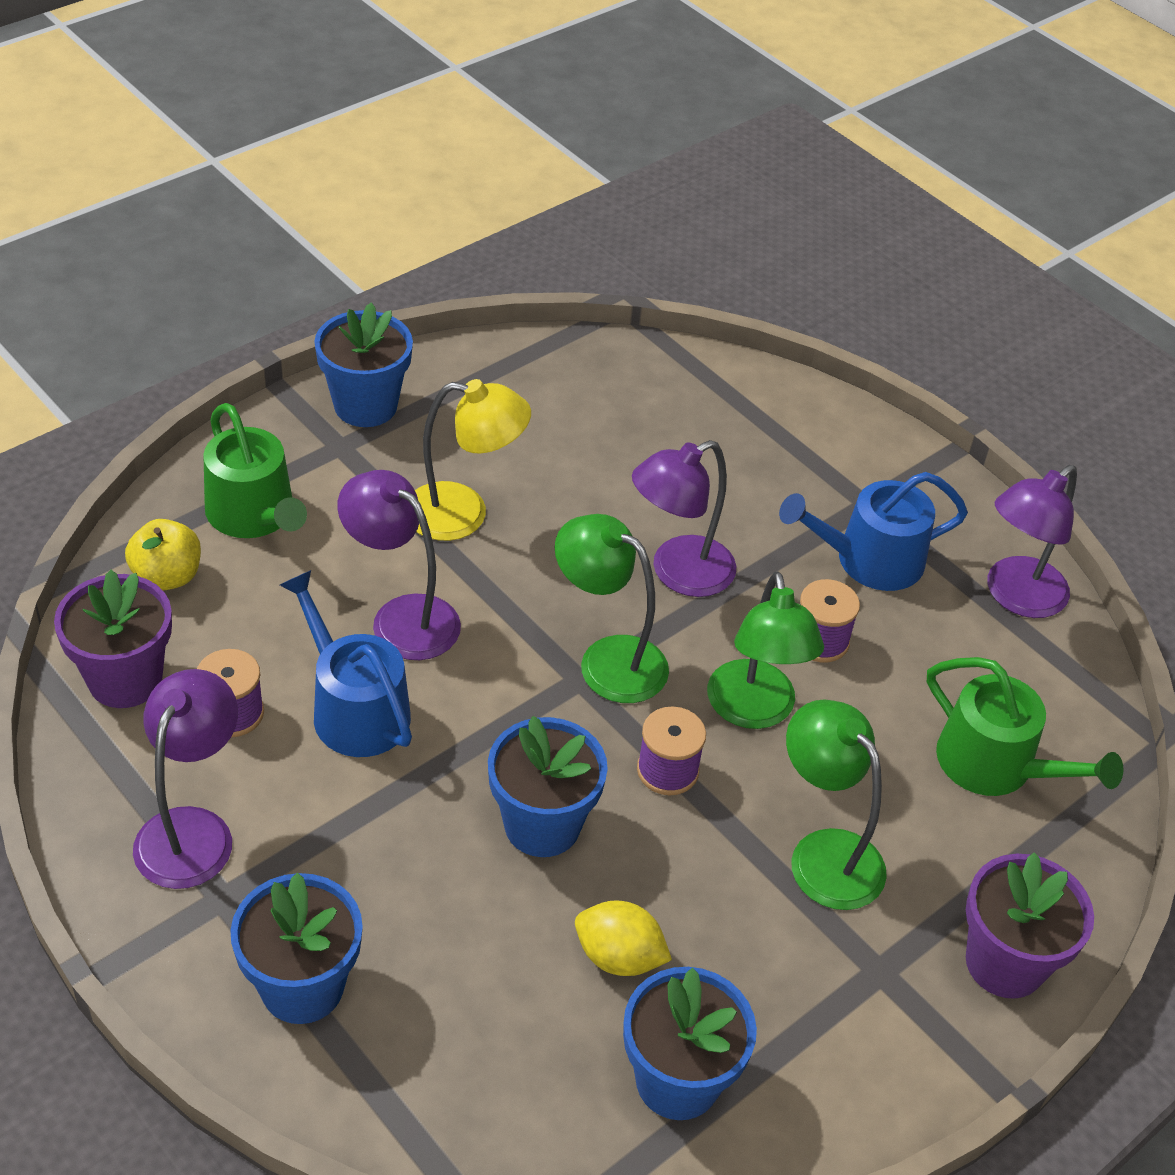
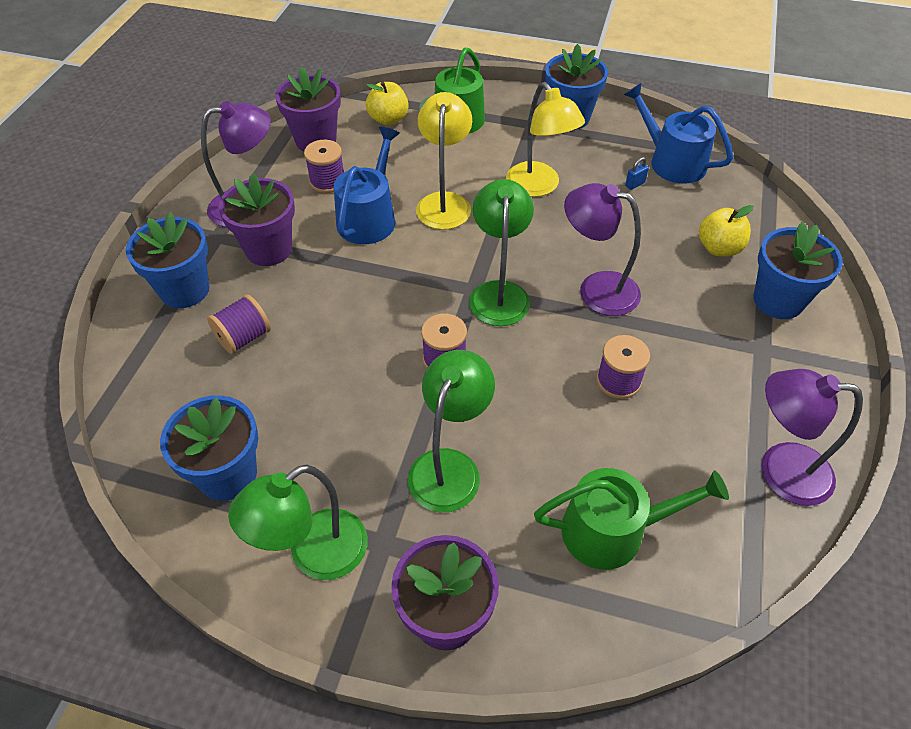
camera: 60 degrees right, 5 degrees up
(310, 849) = (268, 249): none -> purple flower pot
(402, 617) = (444, 202): purple lamp -> yellow lamp
(458, 958) = (244, 337): none -> purple spool
(542, 825) = (357, 325): blue flower pot -> blue flower pot (778, 300)
(544, 432) = (635, 184): none -> blue padlock
(619, 957) = (294, 404): yellow lemon -> none
(707, 437) = (718, 248): none -> yellow apple
(753, 711) = (528, 376): green lamp -> green lamp (314, 554)
(869, 560) = (715, 372): blue watering can -> blue watering can (671, 161)
(995, 765) = (613, 530): green watering can -> green watering can turned 105 degrees counterclockwise

